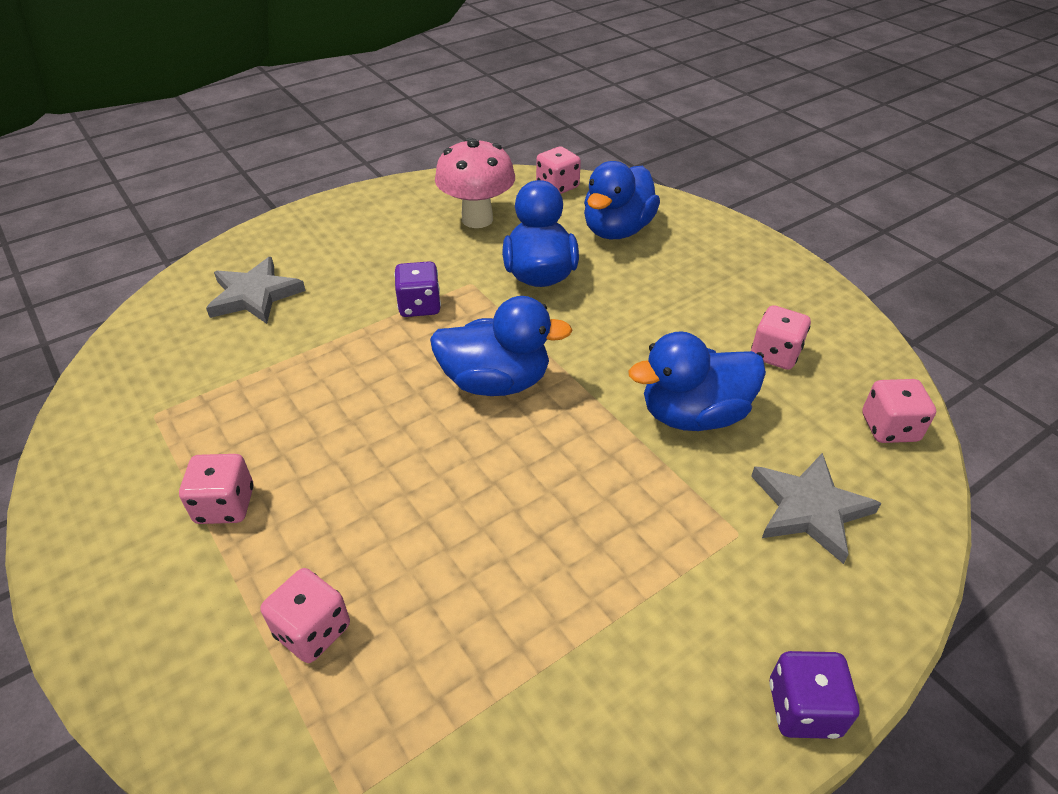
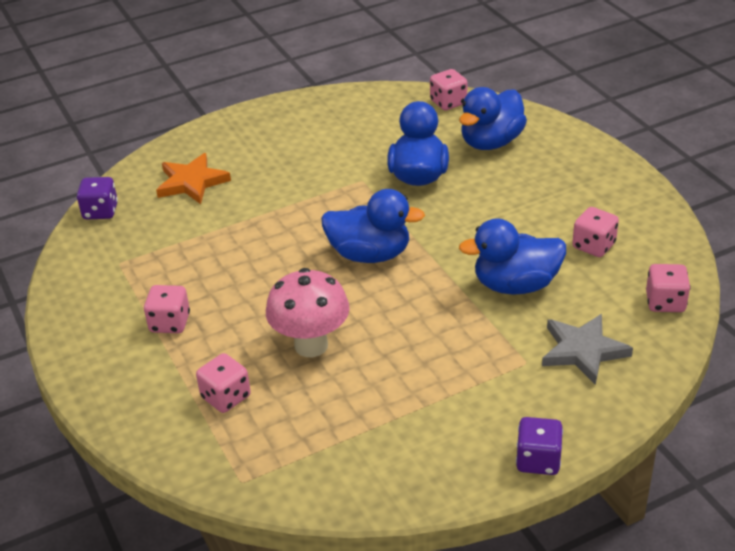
camera: 10 degrees right, 5 degrees down
(255, 295) = (192, 182): grey star -> orange star
(419, 306) = (319, 196): purple dice -> purple dice (100, 211)
(477, 219) = (375, 128): pink mushroom -> pink mushroom (311, 345)

